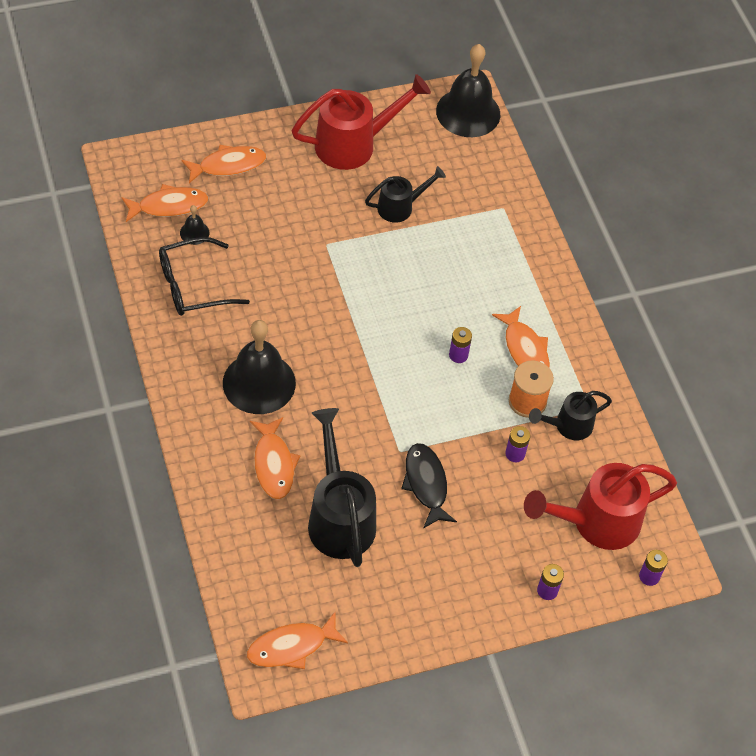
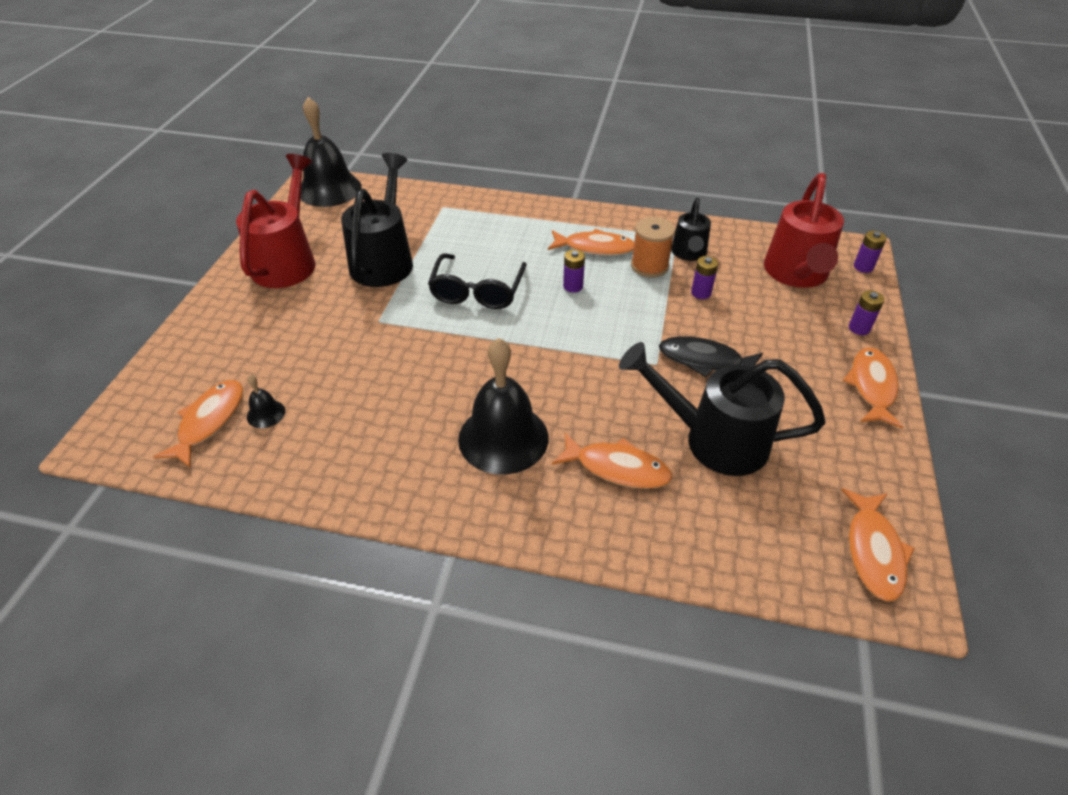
camera: 55 degrees left, 10 degrees down
(193, 286) = (332, 443): black glasses -> black glasses (477, 291)
(228, 165) = (213, 353): orange fish -> orange fish (872, 387)
(400, 207) = (384, 260): black watering can -> black watering can, size x1.73

